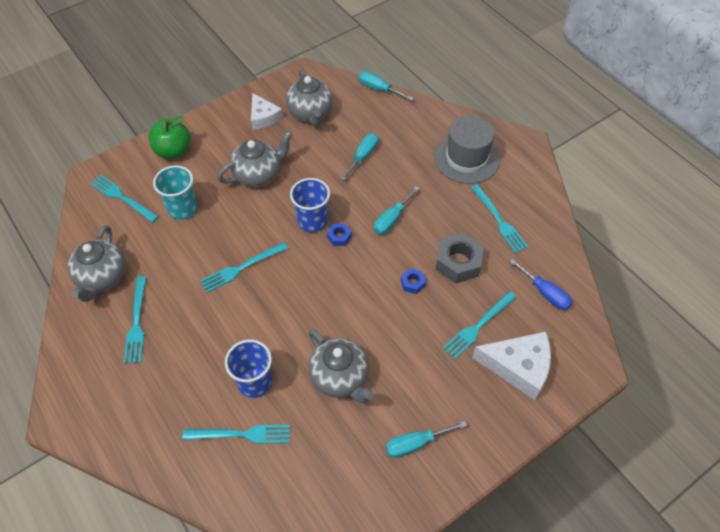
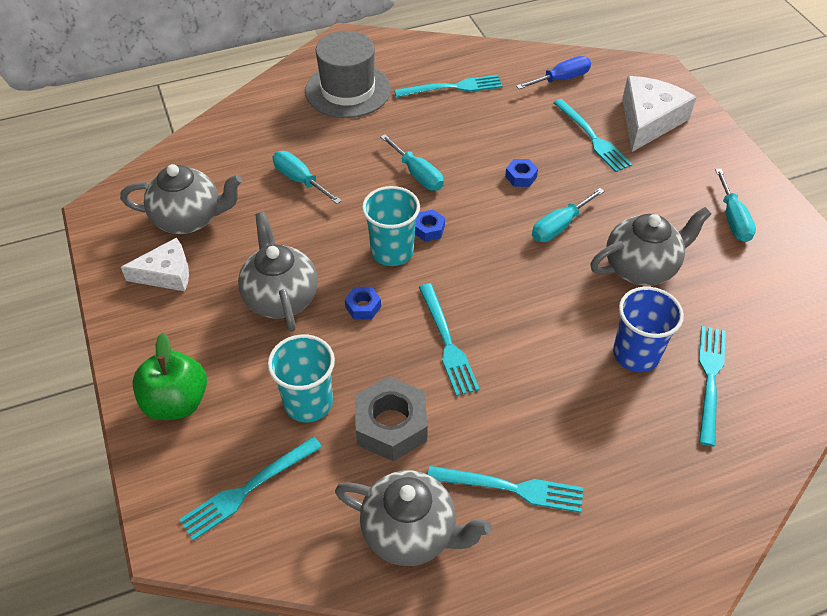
camera: 75 degrees left, 5 degrees down
(260, 217) = (363, 307): none -> blue nut
(312, 221) = (392, 251): blue cup -> turquoise cup
(379, 89) = (184, 140): turquoise screwdriver -> turquoise screwdriver (559, 226)
(458, 262) = (502, 133): grey nut -> grey nut (391, 425)

